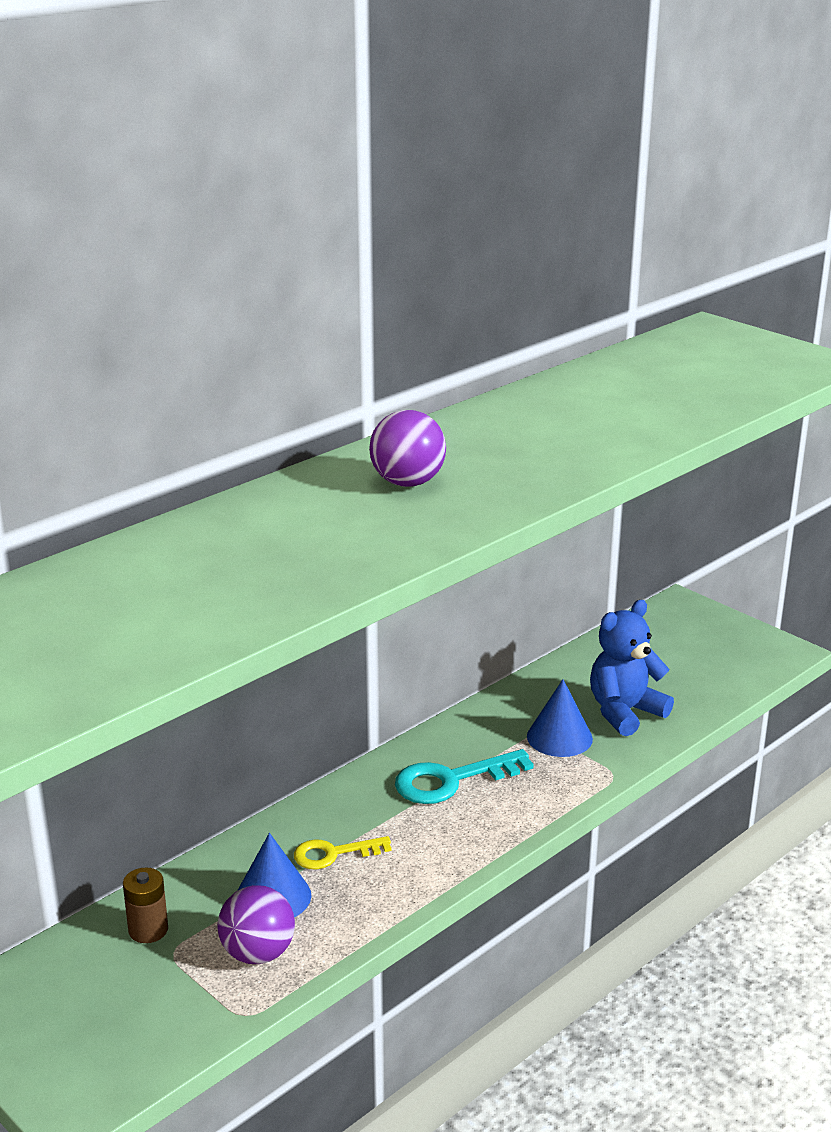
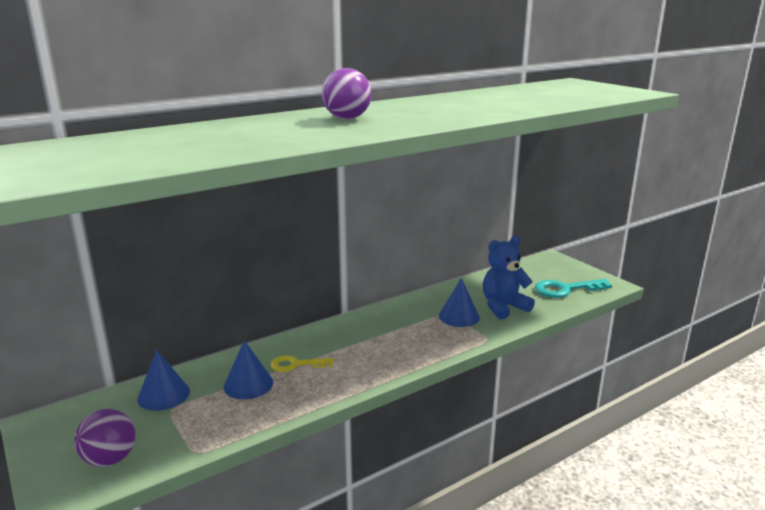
camera: 10 degrees right, 5 degrees down
(148, 930) = (163, 395): brown battery -> blue cone
(258, 953) = (223, 416): purple ball -> purple ball (110, 459)
(451, 781) = (384, 333): turquoise key -> turquoise key (565, 289)

